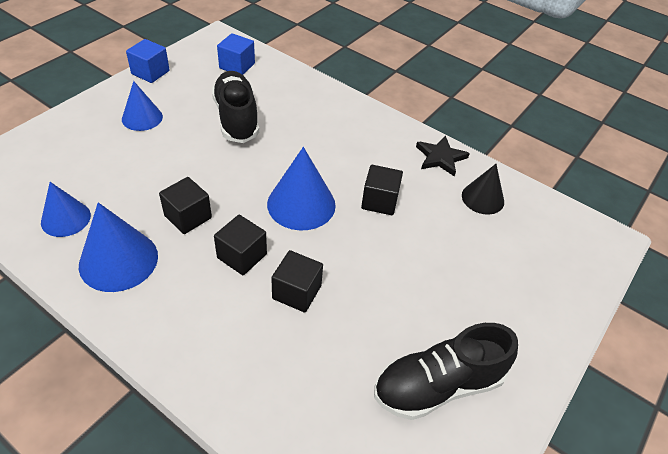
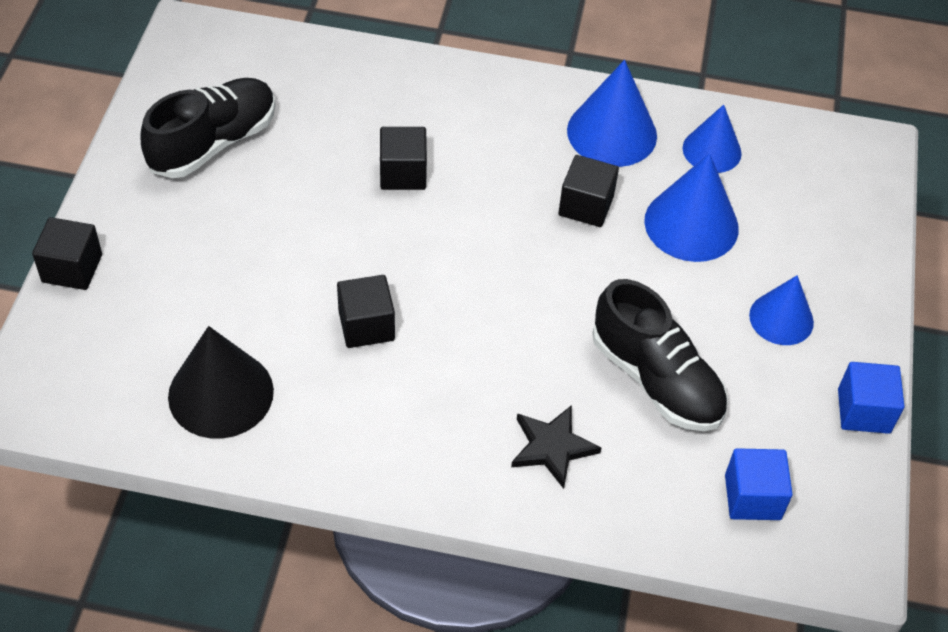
camera: 155 degrees right, 5 degrees up
(242, 256) = (489, 187): black cube -> black cube (72, 268)
(301, 204) = (466, 277): blue cone -> blue cone (691, 224)
(440, 158) = (308, 444): black star -> black star (552, 447)
(482, 198) = (221, 393): black cone -> black cone, size x1.54

